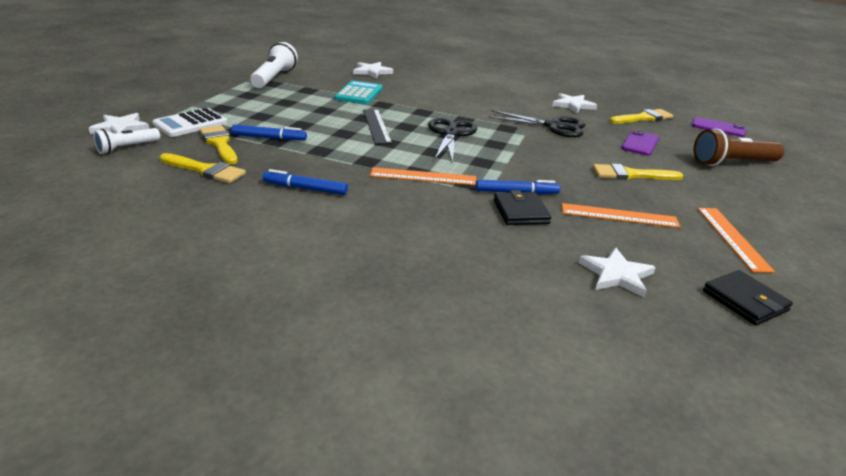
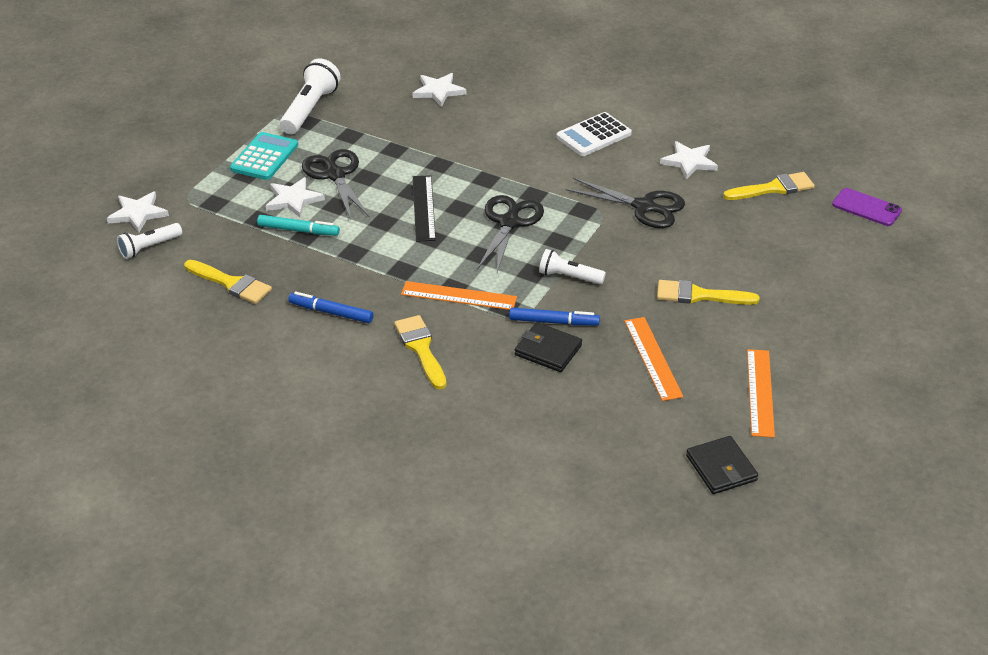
camera: 10 degrees right, 10 degrees up
(190, 124) = (212, 205): white calculator -> white calculator (593, 135)
(219, 143) = (244, 240): yellow brush -> yellow brush (421, 349)
(269, 138) = (298, 230): blue marker -> turquoise marker
(298, 109) = (335, 175): none -> black scissors
(359, 94) = (413, 142): turquoise calculator -> turquoise calculator (264, 157)
(515, 164) = (569, 277): none -> white flashlight
(520, 212) = (548, 350): black wallet -> black wallet turned 60 degrees counterclockwise
(616, 275) = (611, 433): white star -> white star (293, 199)
(619, 215) = (653, 358): orange ruler -> orange ruler turned 60 degrees clockwise
(640, 143) = (741, 240): purple phone -> none
(732, 163) = (840, 276): brown flashlight -> none

